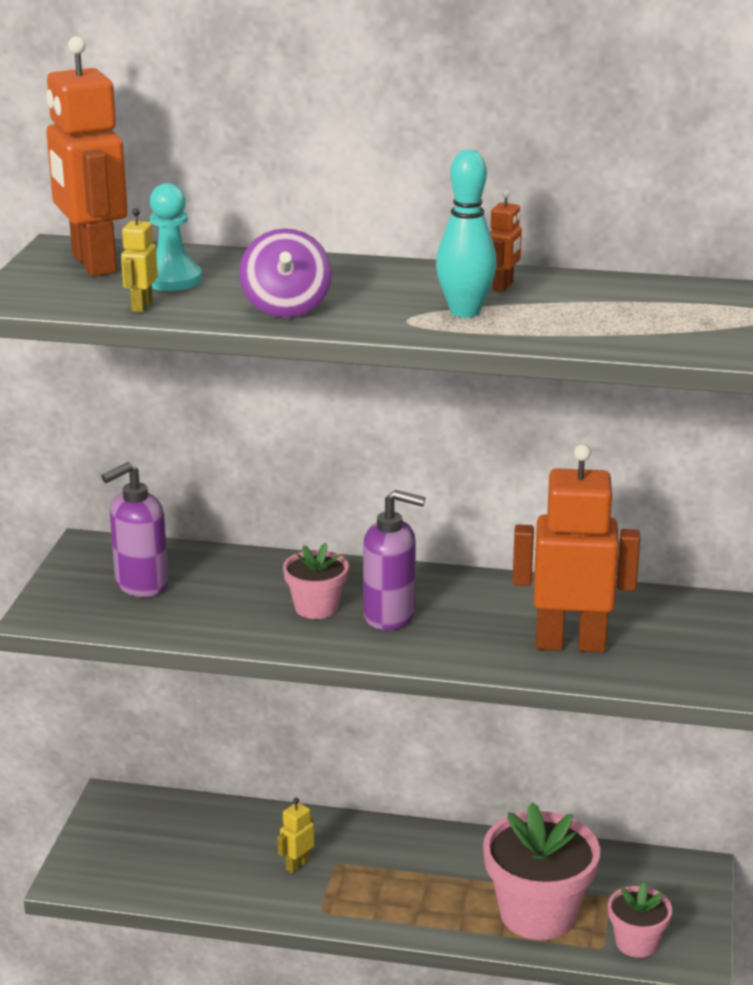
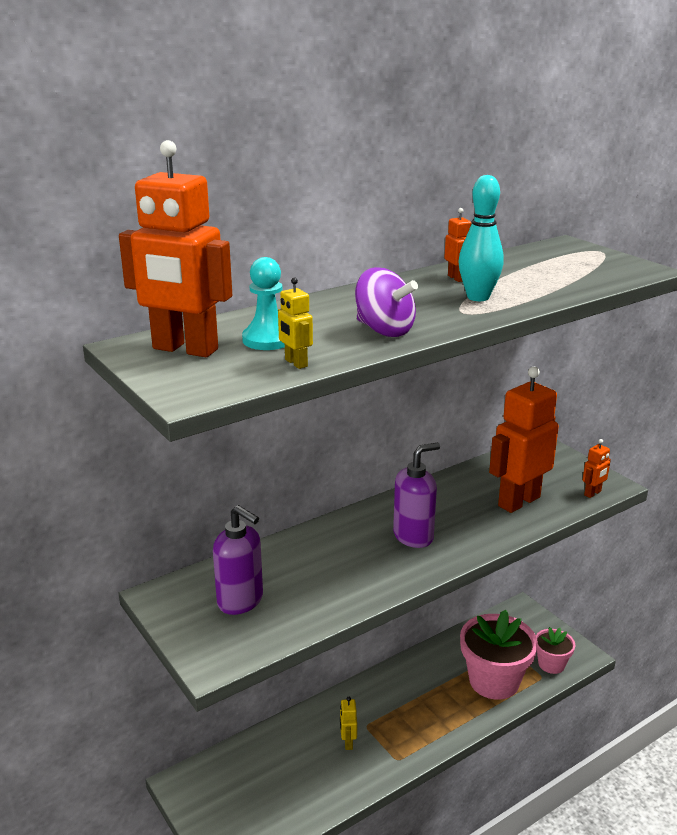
camera: 45 degrees left, 0 degrees up
(141, 585) = (241, 601): purple soap dispenser -> purple soap dispenser turned 60 degrees counterclockwise
(316, 607) = (368, 554): pink flower pot -> none
(679, 681) = (593, 493): none -> orange robot

